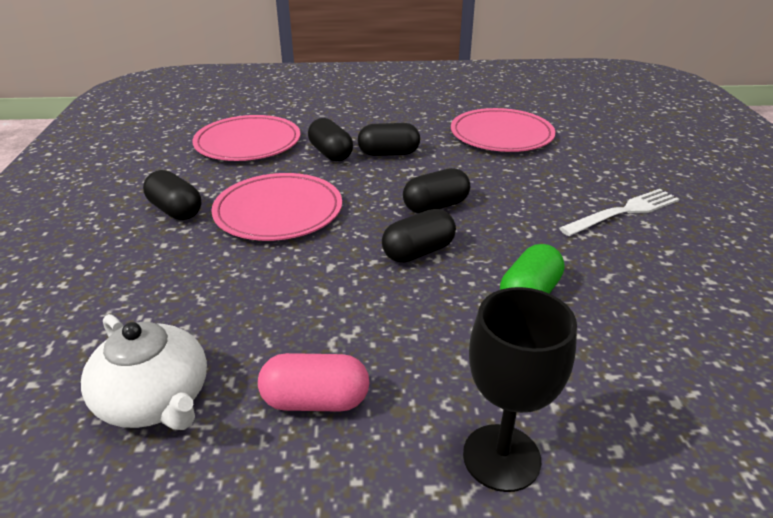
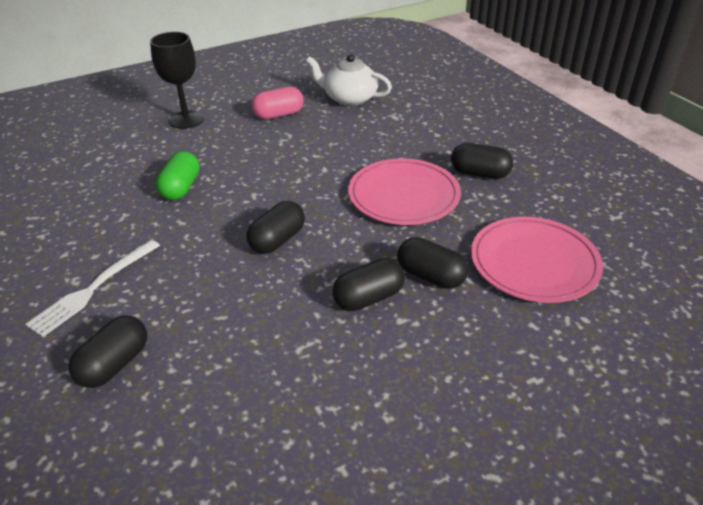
camera: 155 degrees right, 5 degrees up
(418, 252) = (270, 195): black capsule -> black capsule (114, 364)
(501, 135) = (245, 393): pink plate -> none

